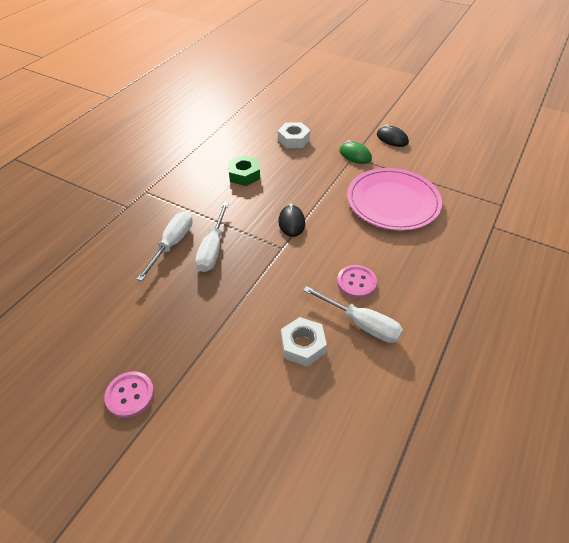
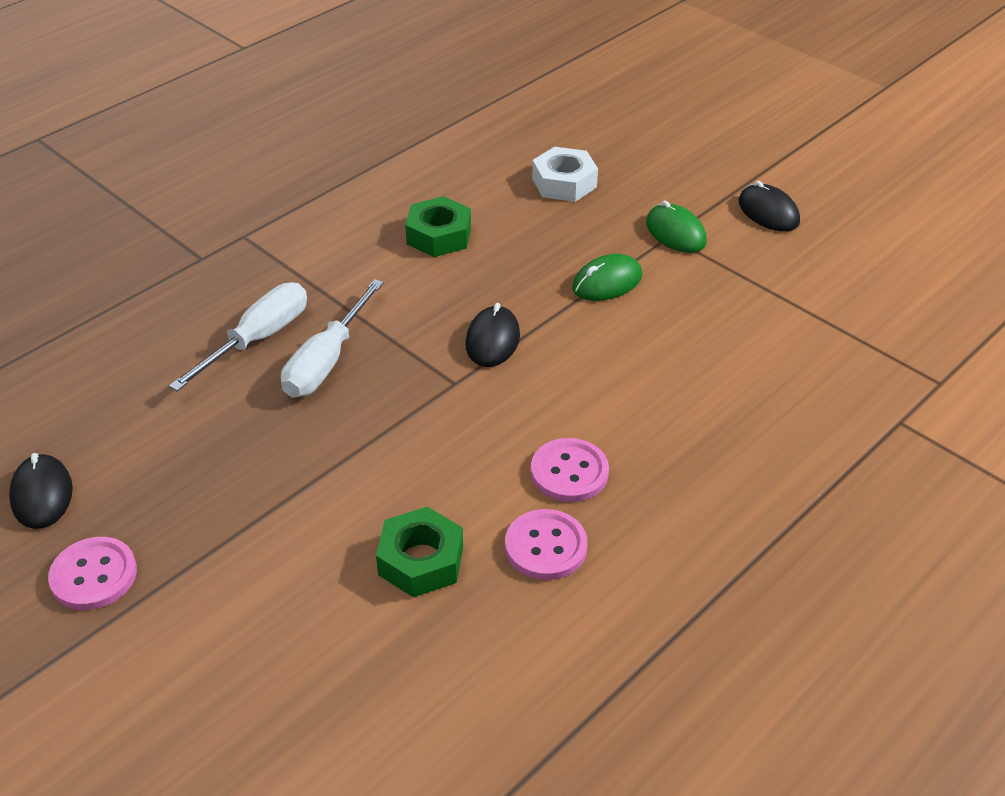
camera: 15 degrees right, 5 degrees down
(84, 354) = (42, 494): none -> black mouse
(303, 345) = (421, 561): white nut -> green nut
(334, 184) = (607, 282): none -> green mouse
(361, 324) = (546, 546): white screwdriver -> pink button
(393, 202) = (711, 337): pink plate -> none

